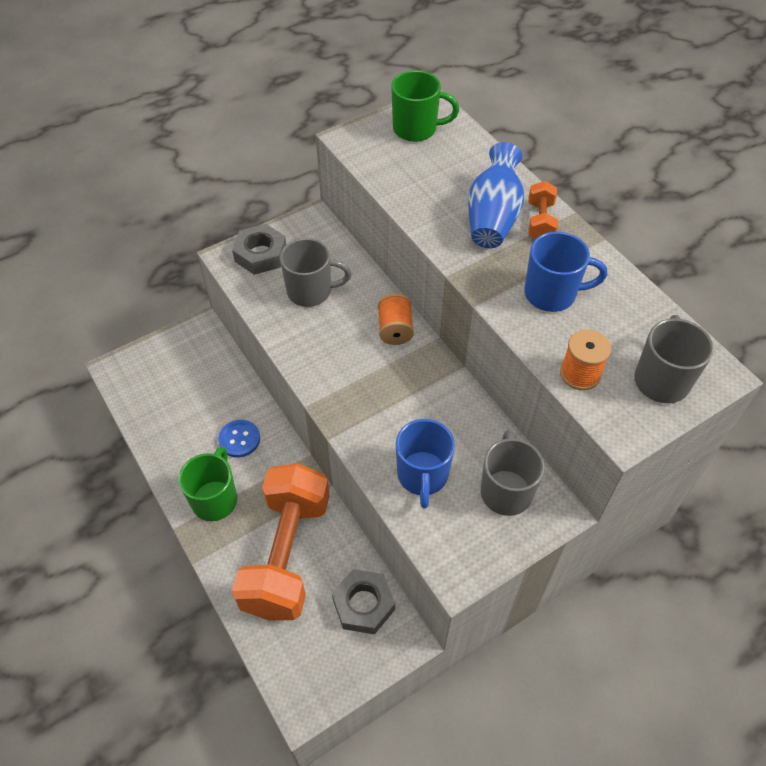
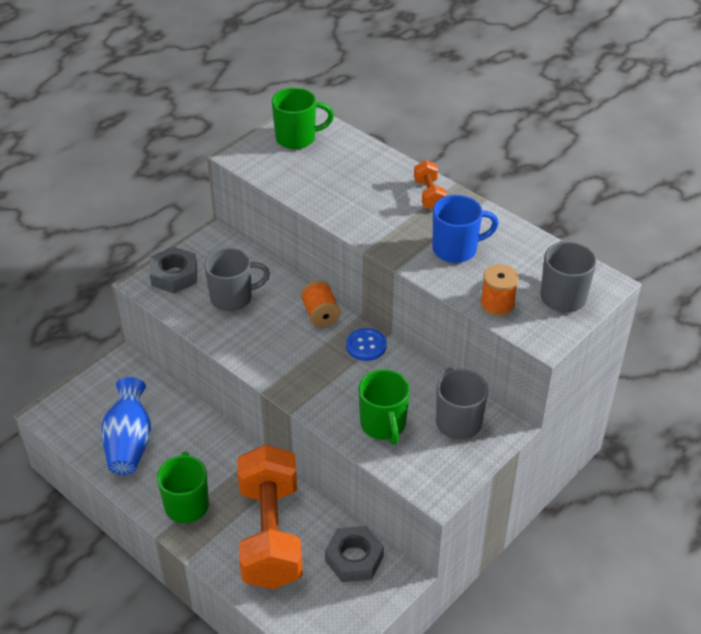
camera: 15 degrees left, 10 degrees down
(239, 439) = (192, 449): blue button -> blue button (366, 346)
(422, 476) = (383, 425): blue mug -> green mug
(493, 217) = (388, 199): blue vase -> blue vase (129, 442)

